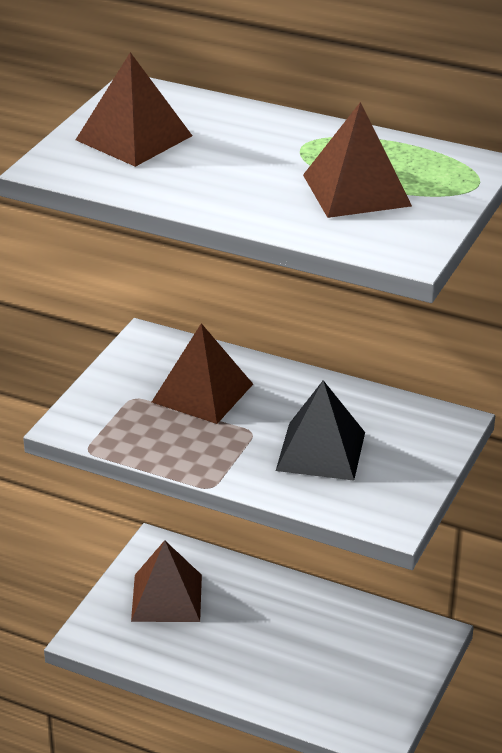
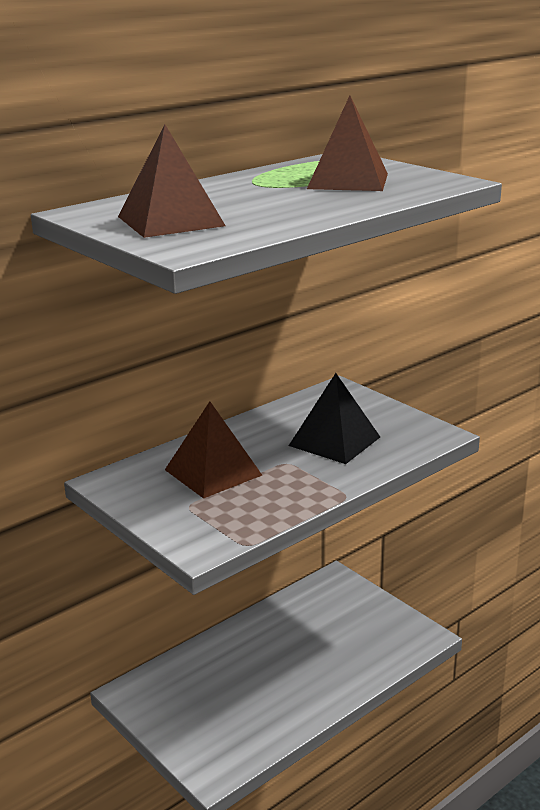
camera: 65 degrees left, 10 degrees down
(166, 597) = (198, 704): brown pyramid -> none

